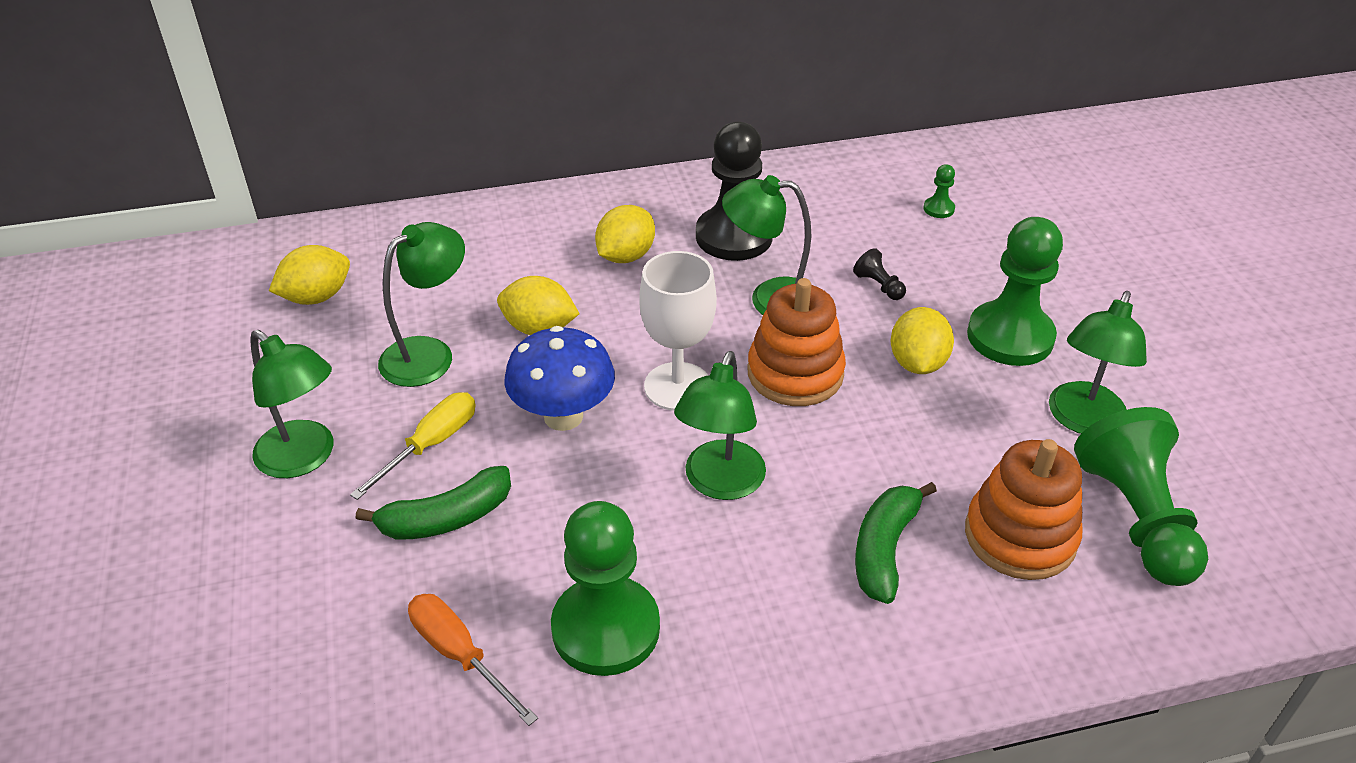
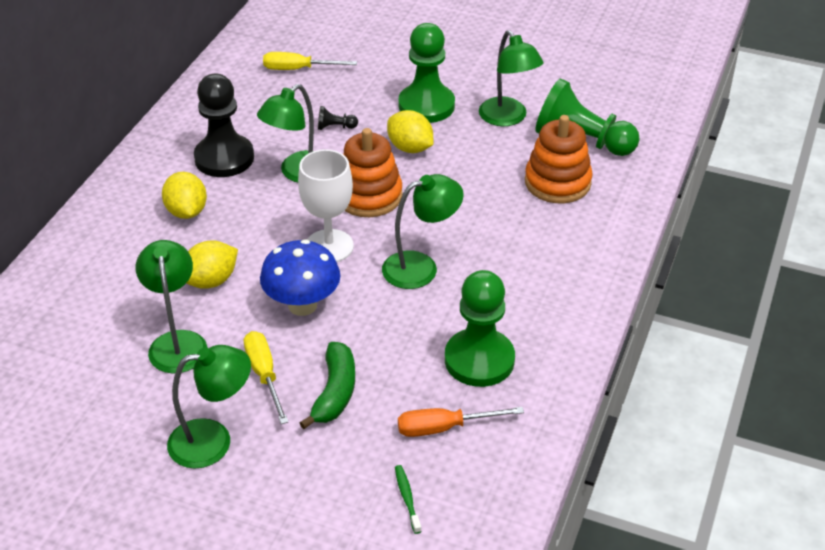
camera: 55 degrees left, 0 degrees up
(316, 297) = (48, 377): yellow lemon -> none
(317, 680) = (407, 498): none -> green toothbrush
(720, 483) = (421, 267): green lamp -> green lamp turned 75 degrees counterclockwise
(884, 549) = (522, 231): green banana -> none
(938, 209) = (298, 69): green pawn -> yellow screwdriver

